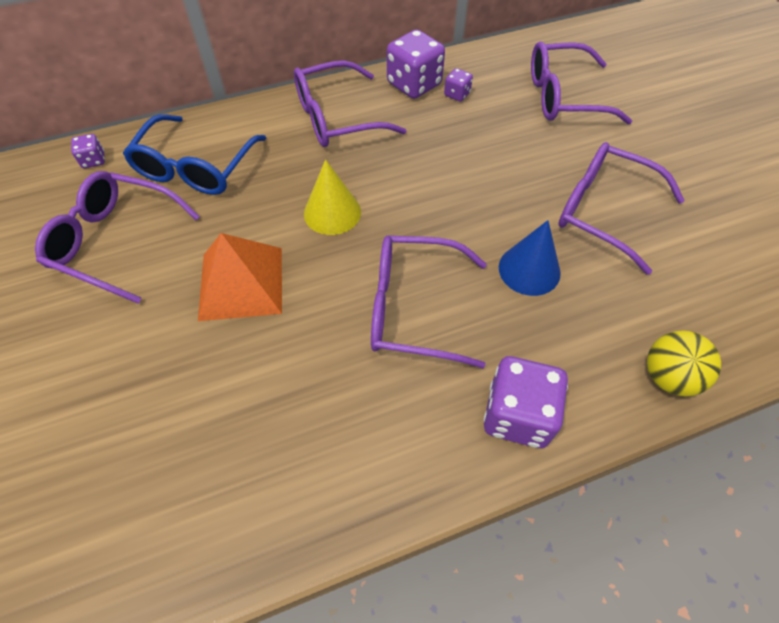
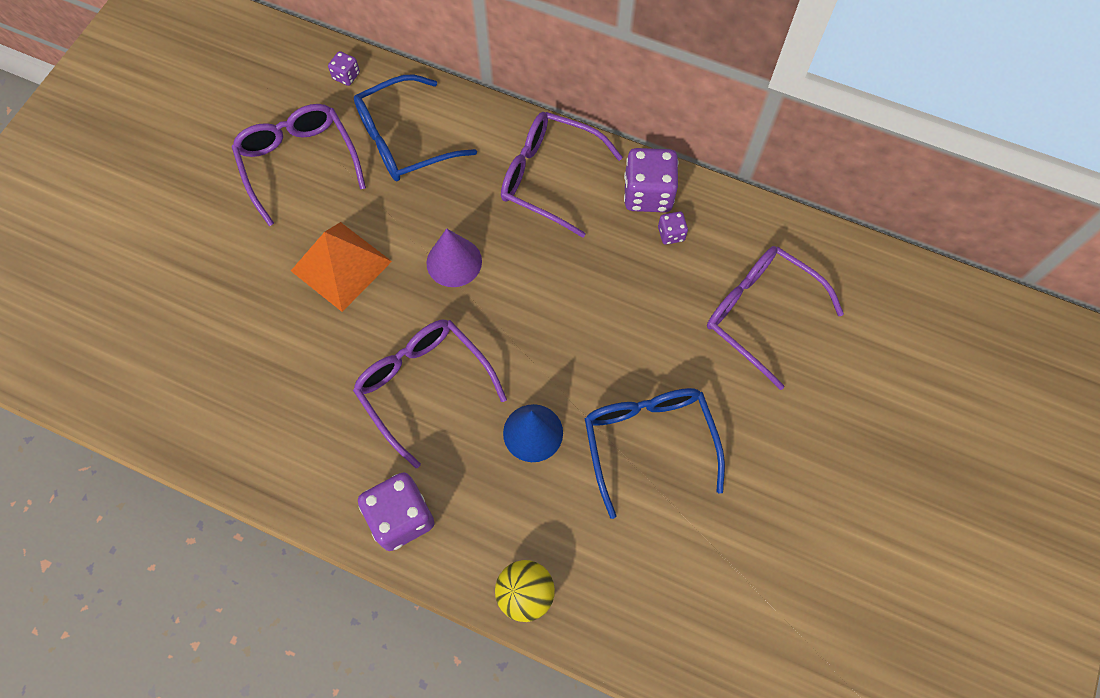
camera: 45 degrees right, 10 degrees up
(332, 212) = (454, 262): yellow cone -> purple cone
(603, 211) = (648, 441): purple glasses -> blue glasses

